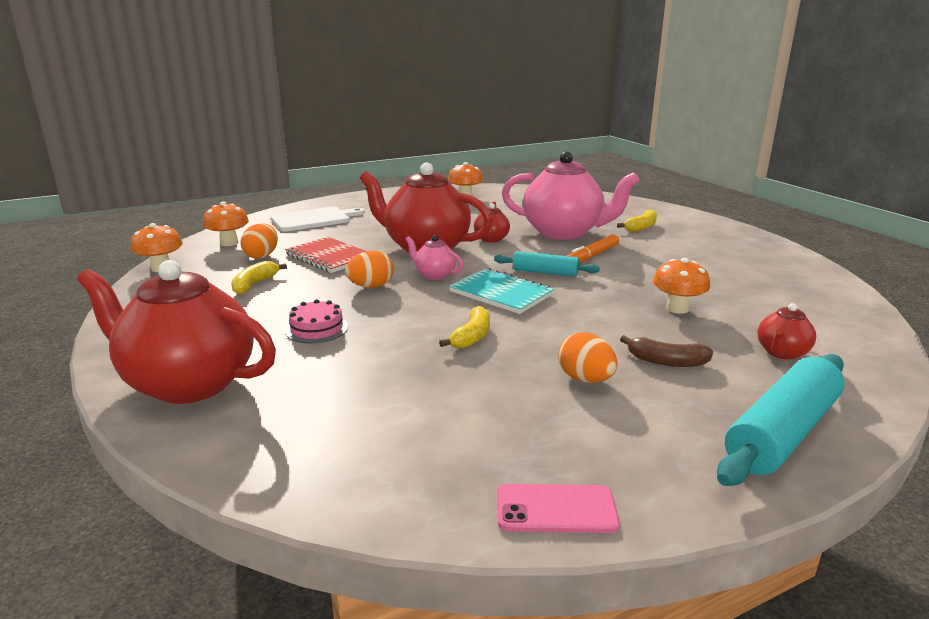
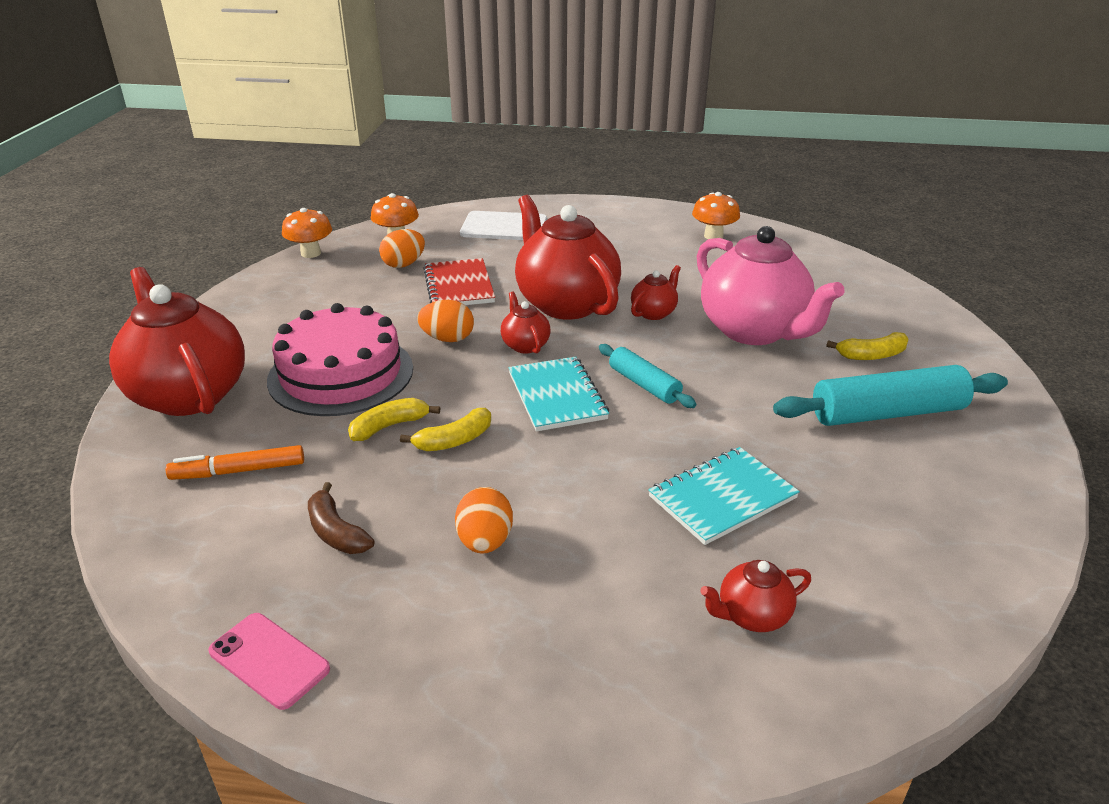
camera: 35 degrees right, 10 degrees up
(254, 284) = (356, 300): yellow banana -> yellow banana (389, 426)
(317, 328) = (341, 374): pink cake -> pink cake, size x2.20
(434, 275) = (525, 345): pink teapot -> red teapot
(592, 256) = (735, 380): orange marker -> orange marker (239, 471)
(666, 361) = (597, 561): brown banana -> brown banana (336, 532)
(677, 308) = (722, 497): orange mushroom -> turquoise notebook
(781, 433) = (580, 709): turquoise rolling pin -> turquoise rolling pin (887, 413)

